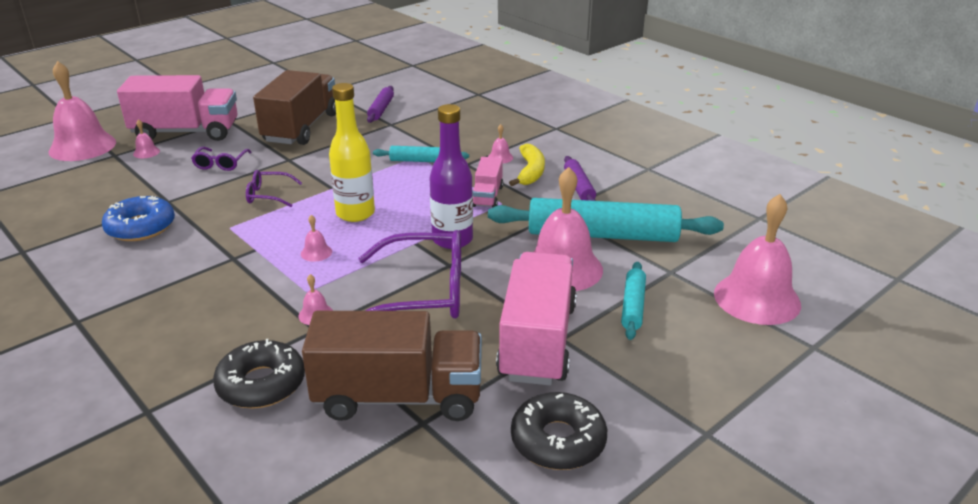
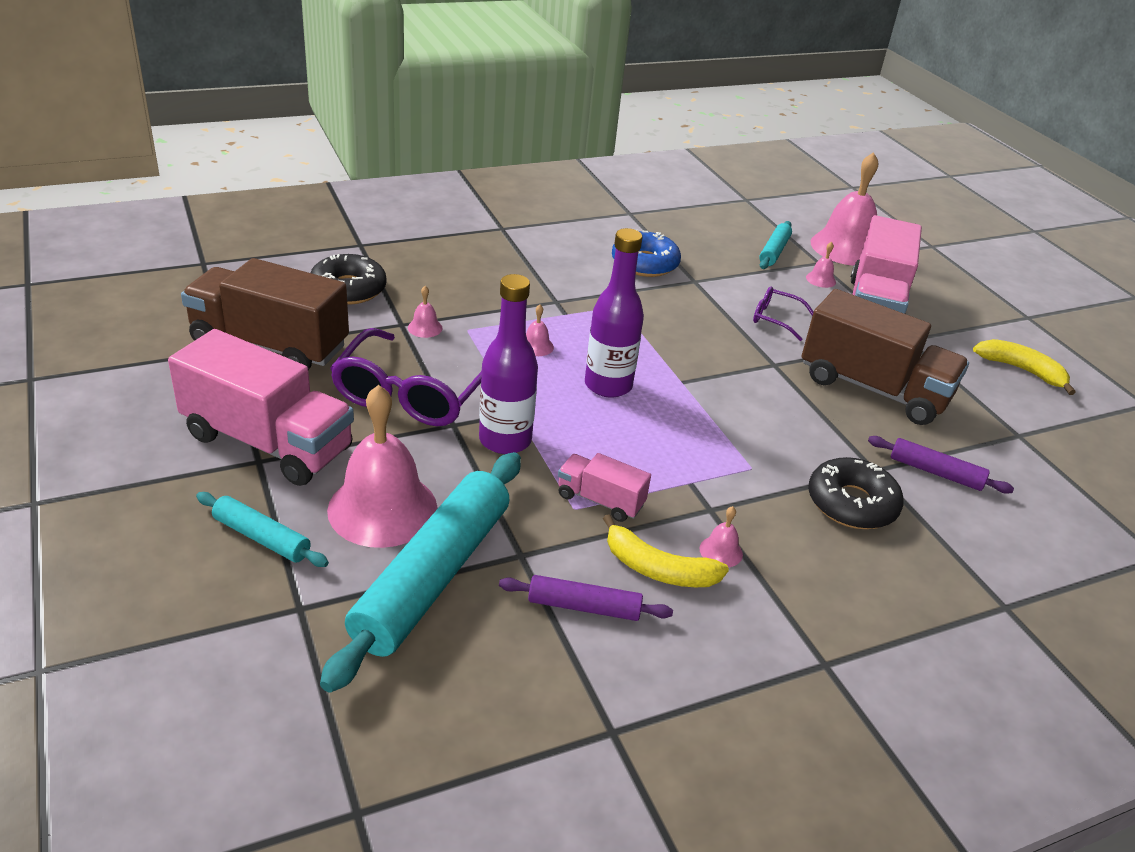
camera: 105 degrees right, 5 degrees up
(252, 89) = (1021, 370): none -> yellow banana
(268, 195) = (681, 337): purple glasses -> none
(355, 213) = (608, 385): yellow bottle -> purple bottle
(398, 397) = (269, 345): brown truck -> brown truck turned 90 degrees clockwise
(421, 161) = (735, 468): turquoise rolling pin -> turquoise rolling pin (774, 251)
(558, 441) = (130, 410): black donut -> black donut (851, 503)
(757, 298) = (172, 669): pink bell -> none

